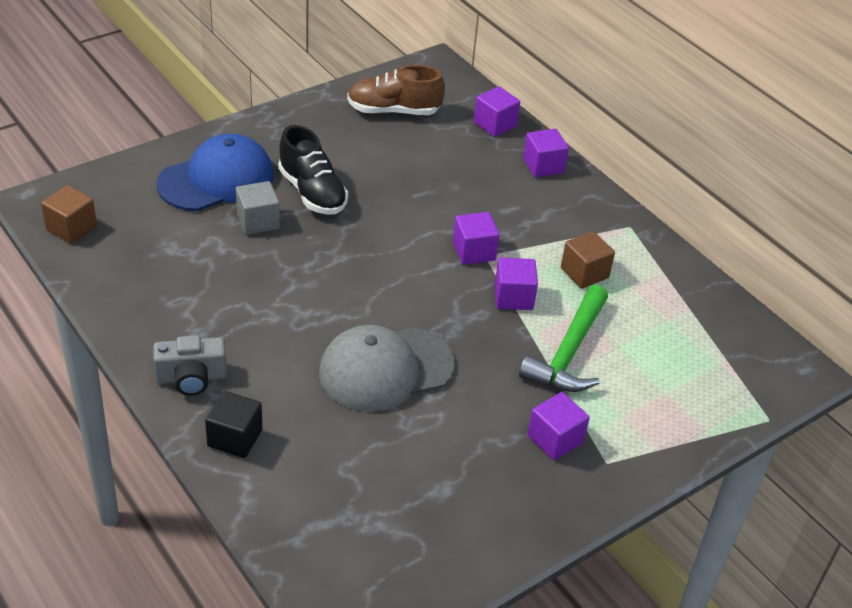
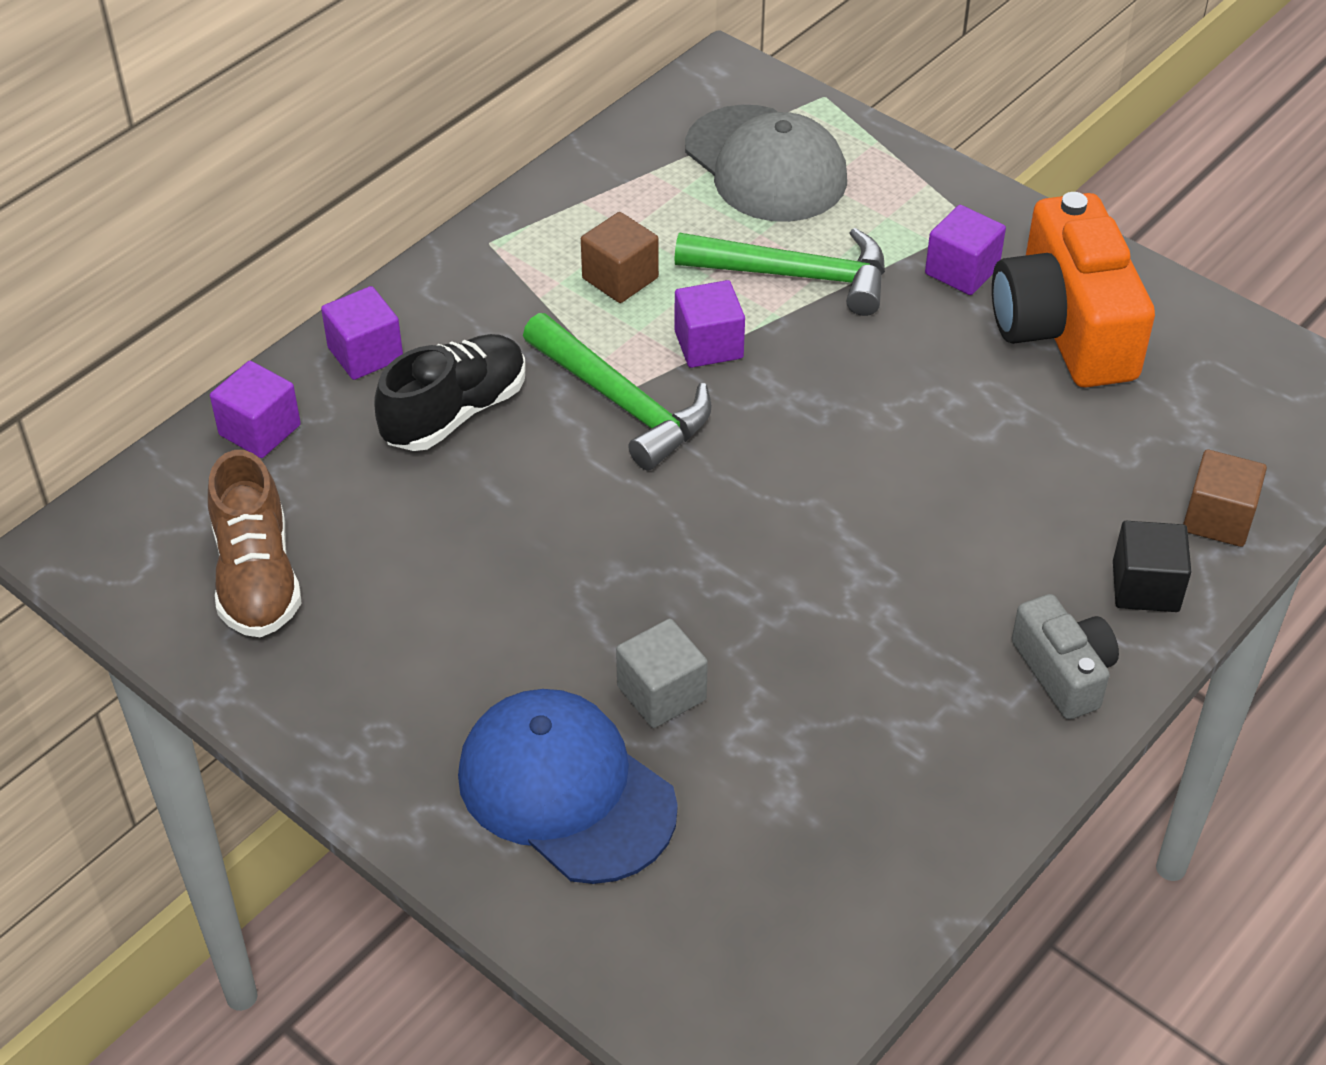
camera: 100 degrees left, 5 degrees up
(71, 228) = (799, 975): brown cube -> brown cube (1218, 518)
(312, 193) = (551, 637): black shoe -> black shoe (455, 412)
(385, 369) = (926, 455): grey cap -> grey cap (765, 165)
(474, 251) = (622, 403): purple cube -> green hammer
(481, 477) = (1064, 328): none -> orange camera

